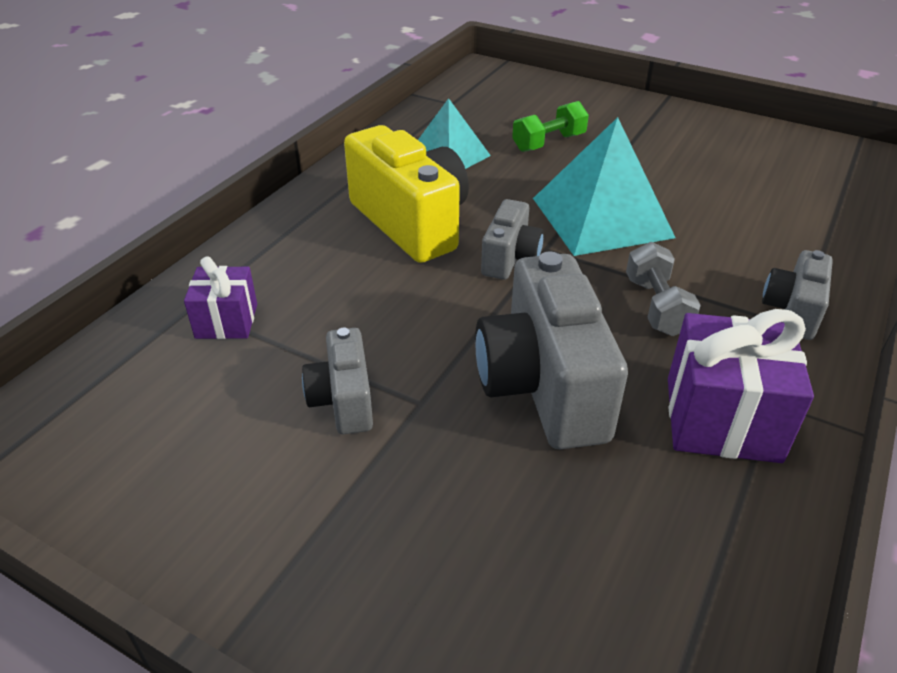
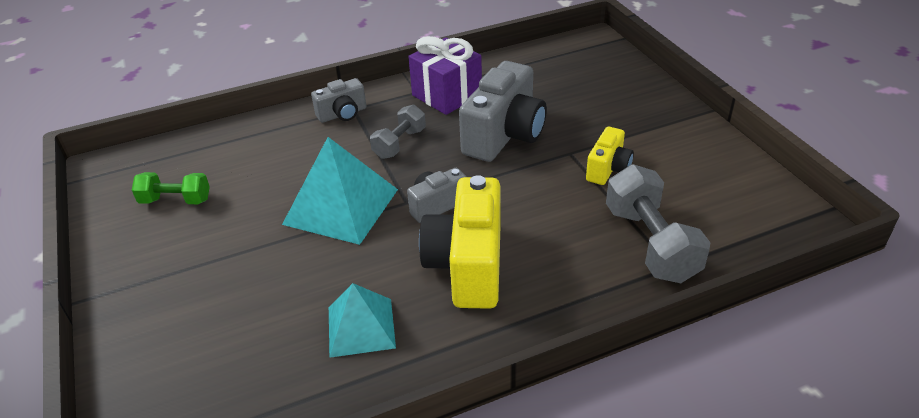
camera: 140 degrees left, 0 degrees up
(227, 321) = (651, 243): purple gift -> grey dumbbell
(343, 400) = (608, 169): grey camera -> yellow camera
(549, 143) = (265, 296): green dumbbell -> green dumbbell (176, 200)

